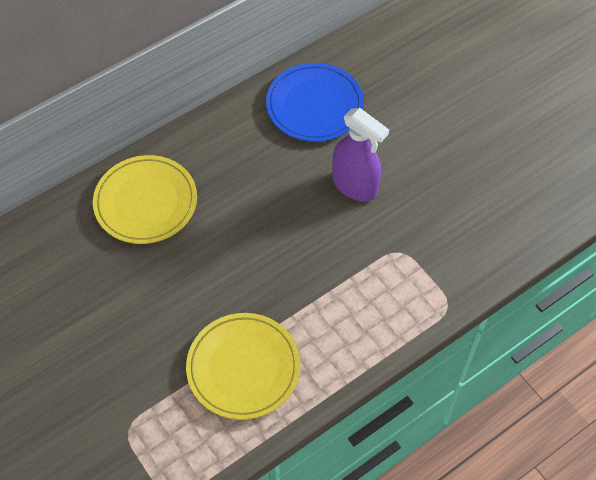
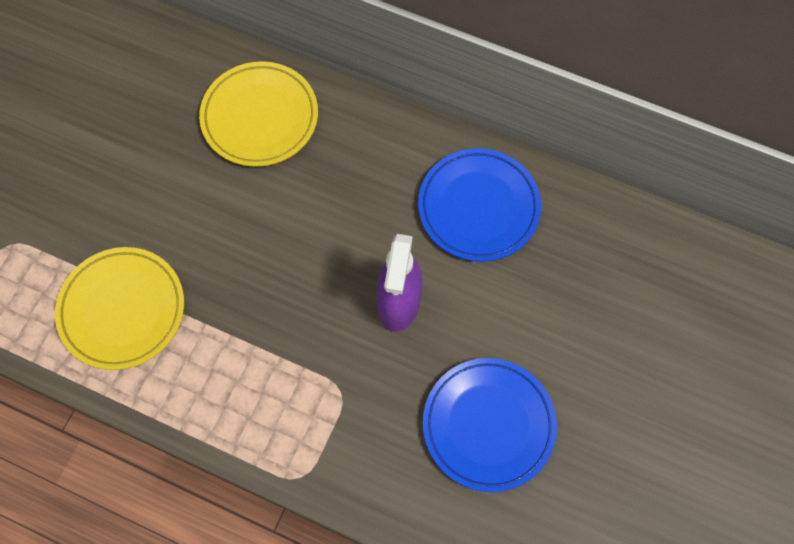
camera: 60 degrees right, 10 degrees up
(474, 177) = (488, 425): none -> blue plate

